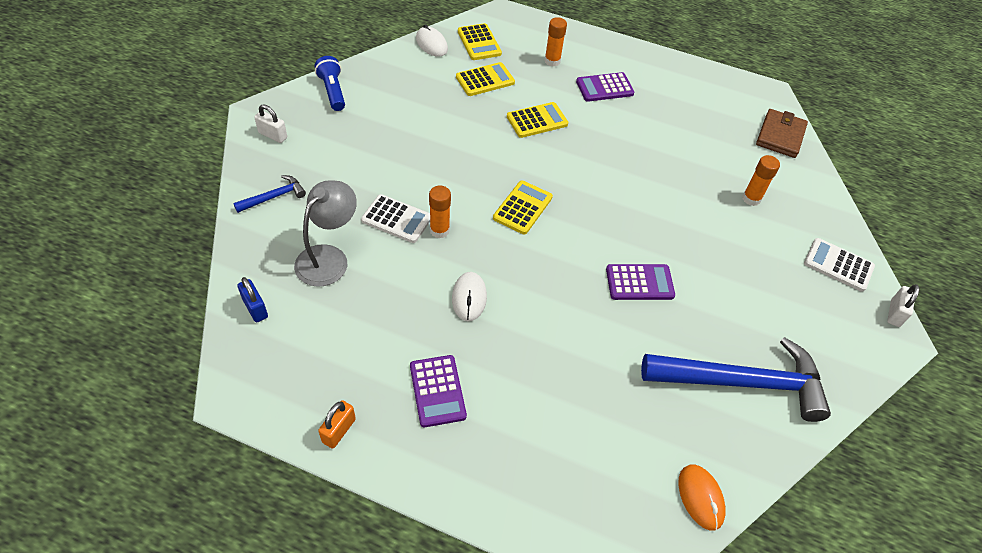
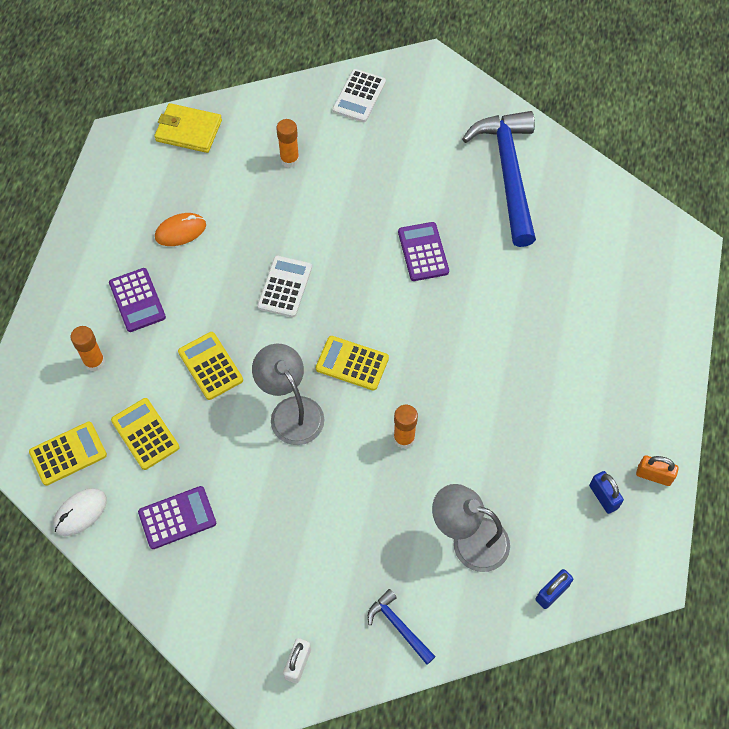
camera: 95 degrees left, 10 degrees up
(332, 91) = (201, 614): blue flashlight -> none
(332, 376) = (603, 497): none -> blue padlock
(396, 219) = (399, 485): white calculator -> white calculator (285, 287)
(437, 391) = (590, 404): purple calculator -> purple calculator (177, 518)
(469, 298) = (482, 395): white mouse -> none
(485, 162) = (291, 411): none -> grey lamp
(700, 497) = (620, 203): orange mouse -> orange mouse (180, 231)
(780, 136) = (188, 131): brown wallet -> yellow wallet
(895, 313) = (404, 61): white padlock -> none

